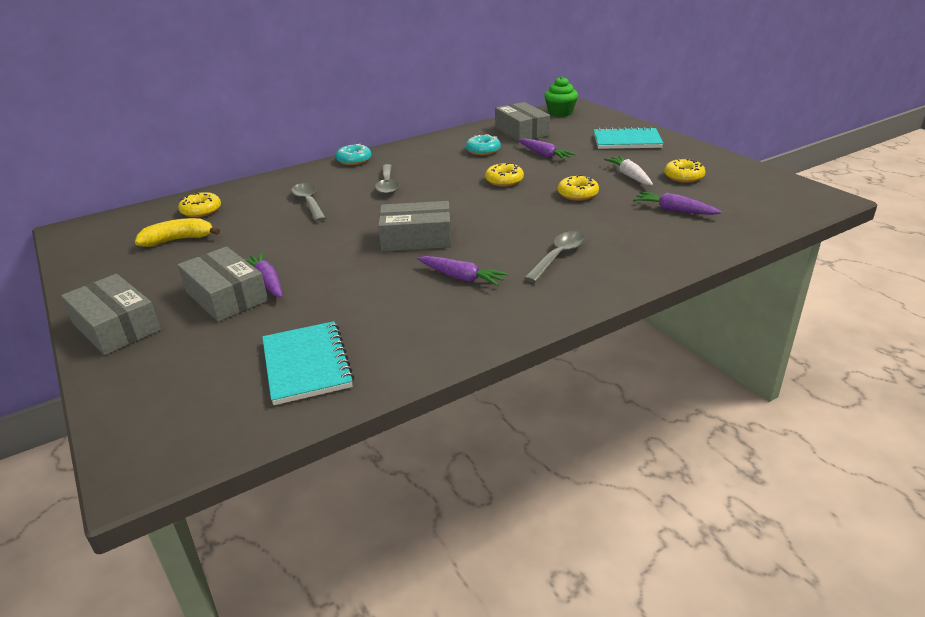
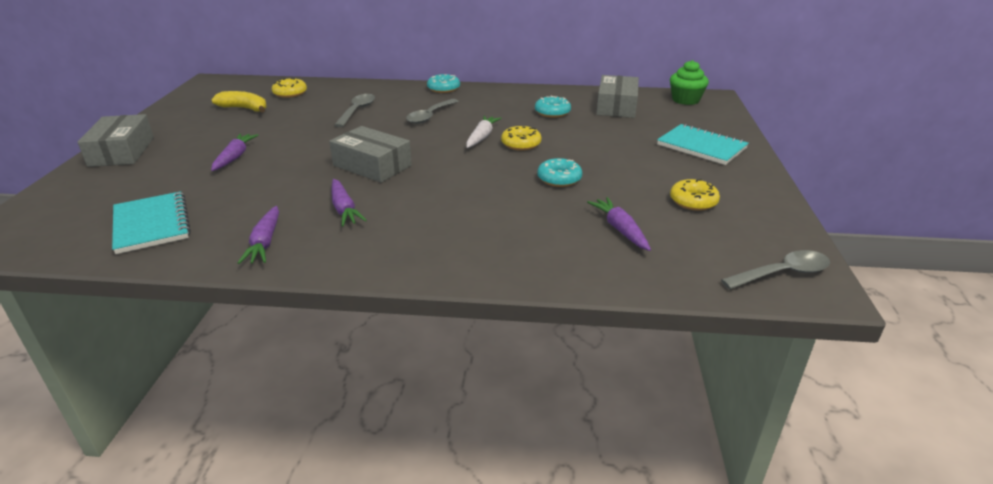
camera: 35 degrees right, 0 degrees up
(226, 296) = (199, 157): grey box -> none
(307, 364) = (151, 224): turquoise notebook -> turquoise notebook turned 45 degrees counterclockwise
(544, 155) = (597, 133): purple carrot -> purple carrot (265, 242)
(558, 256) = (441, 225): grey spoon -> grey spoon (782, 273)
(577, 194) = (559, 179): yellow donut -> turquoise donut
(629, 176) = (639, 181): white carrot -> white carrot (482, 137)

